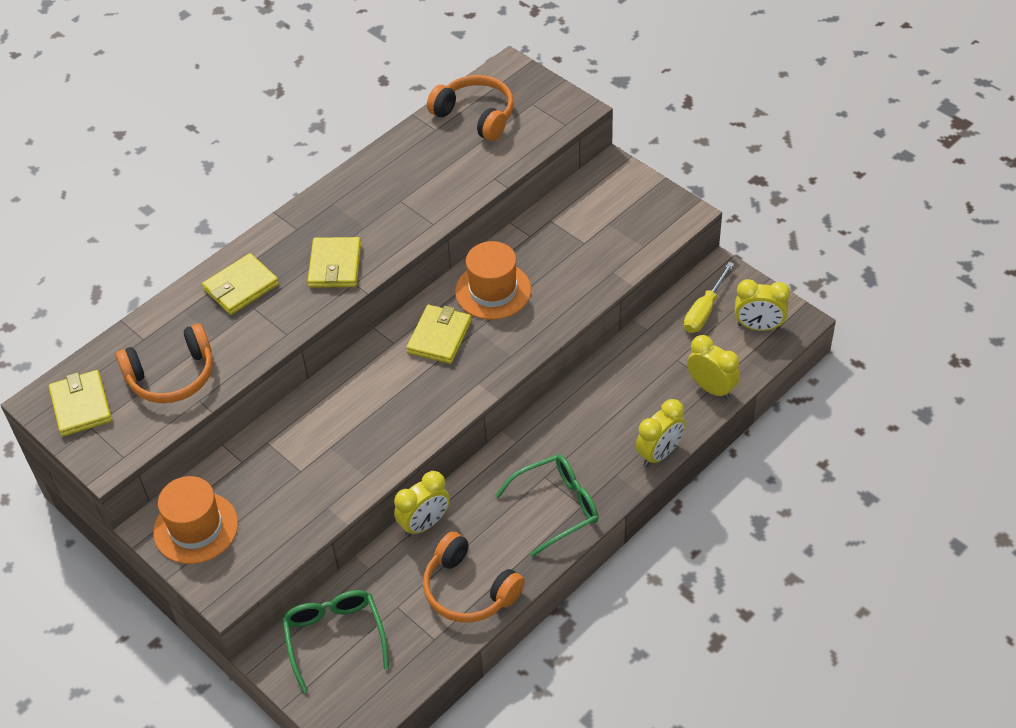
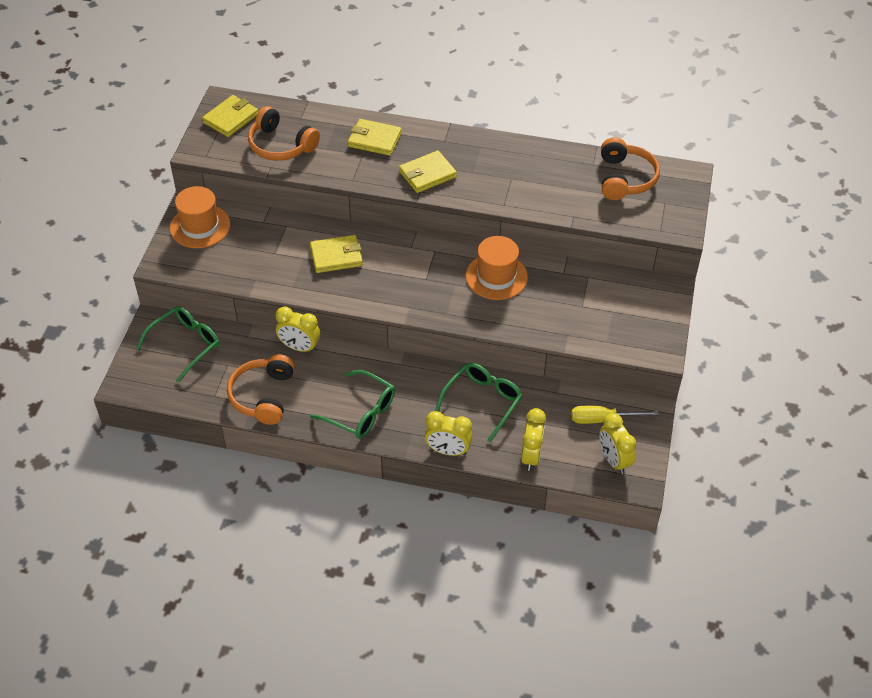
camera: 55 degrees right, 0 degrees up
(439, 337) = (434, 268): yellow wallet -> yellow wallet (336, 256)
(617, 395) = (482, 402): none -> green glasses

